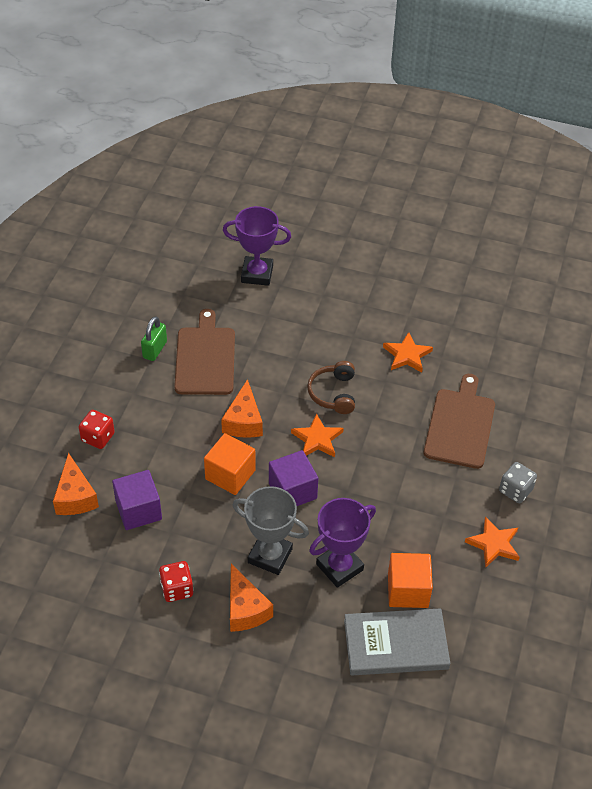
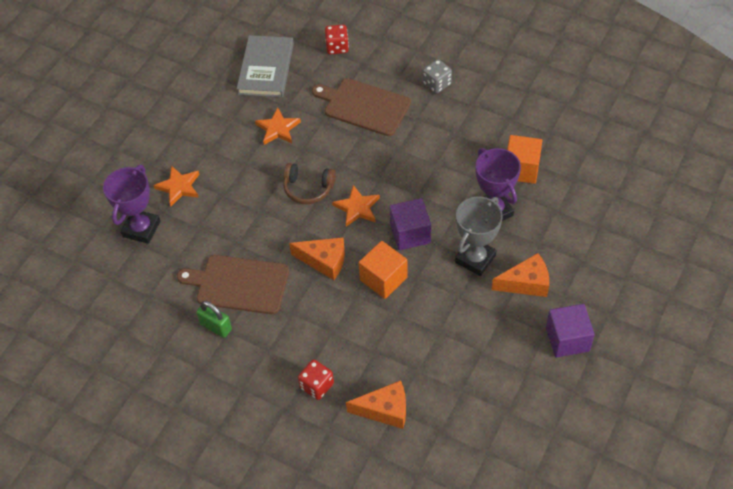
camera: 75 degrees left, 5 degrees up
(138, 510) = (410, 356): purple cube -> purple cube (567, 339)
(177, 589) = (500, 333): red dice -> red dice (337, 47)
(395, 644) = (569, 185): grey book -> grey book (266, 69)
(493, 544) = (485, 107): orange star -> orange star (179, 187)

